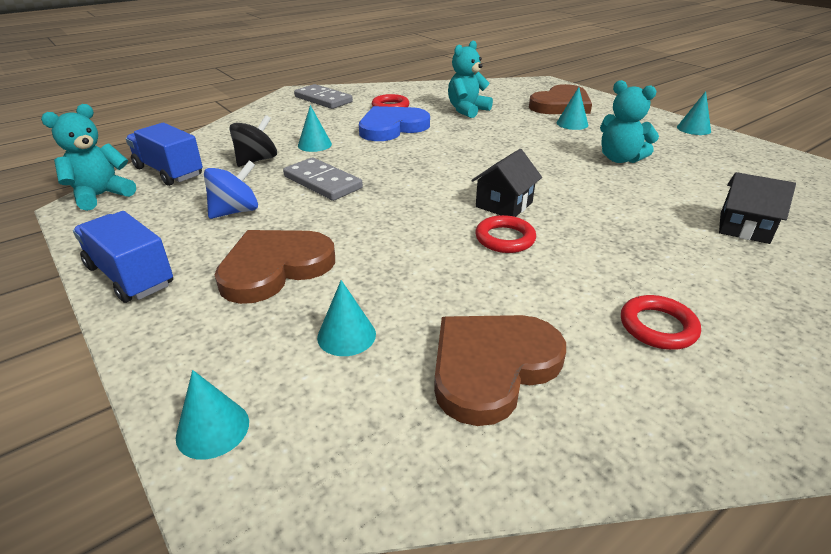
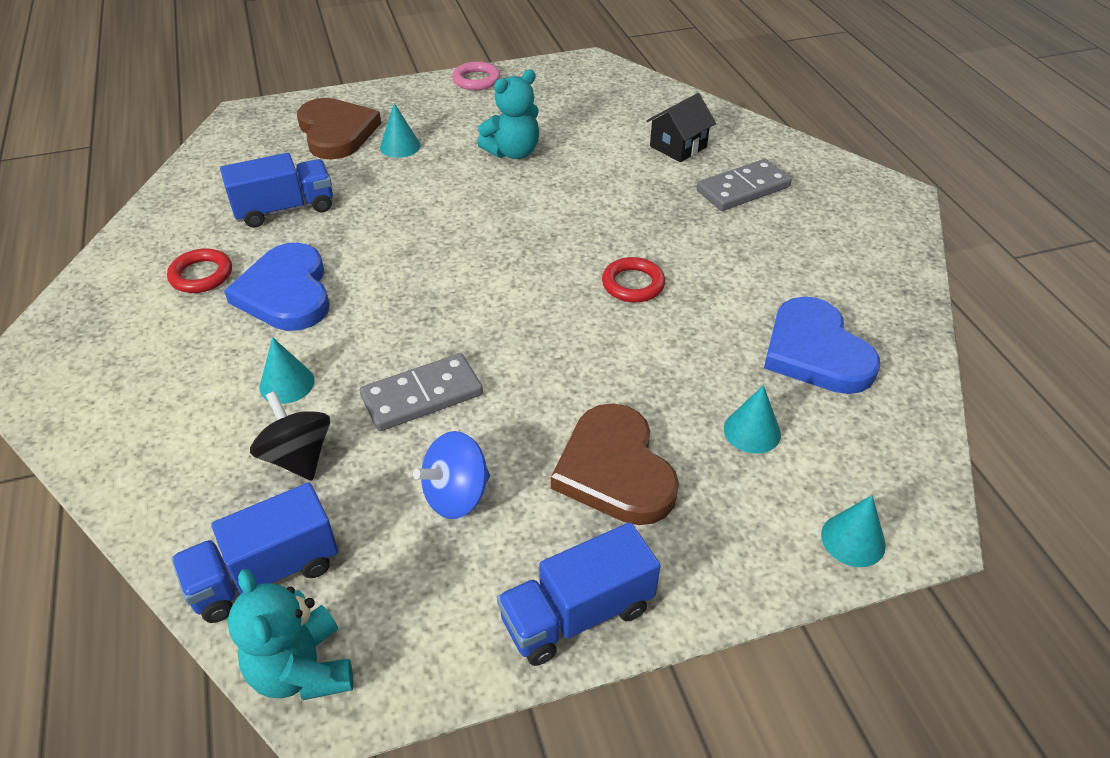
camera: 70 degrees left, 10 degrees up
(235, 211) = (456, 495): blue spinning top -> blue spinning top turned 105 degrees counterclockwise
(323, 99) = (94, 342): grey domino -> grey domino (743, 189)
(467, 110) = (284, 209): turquoise teddy bear -> blue truck
(492, 367) = (815, 352): brown heart -> blue heart
(504, 205) = (566, 263): black house -> none
(658, 327) = (791, 249): red ring -> none
(693, 129) = (476, 80): turquoise cone -> pink ring

